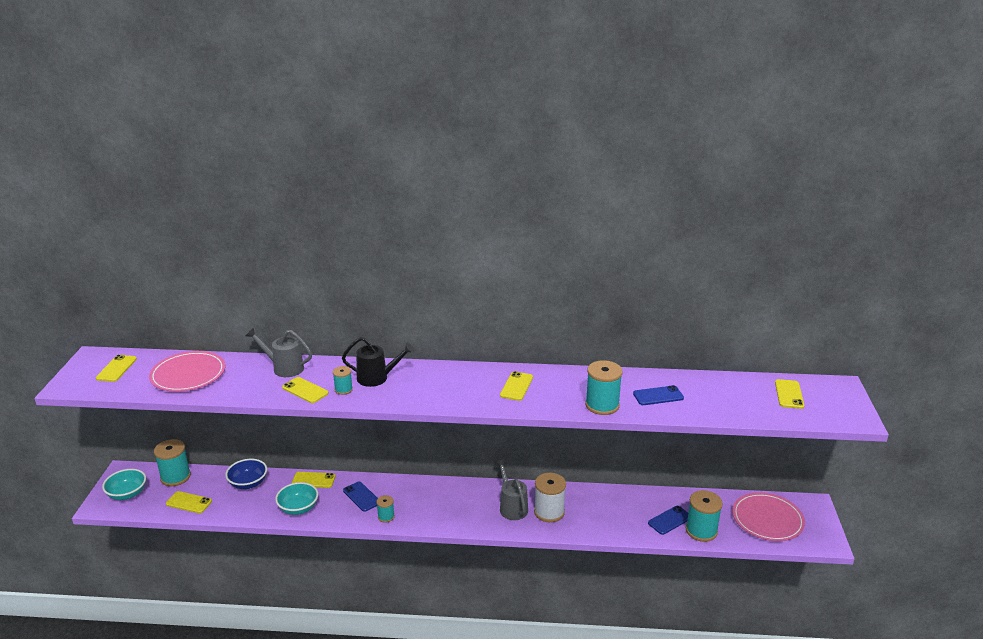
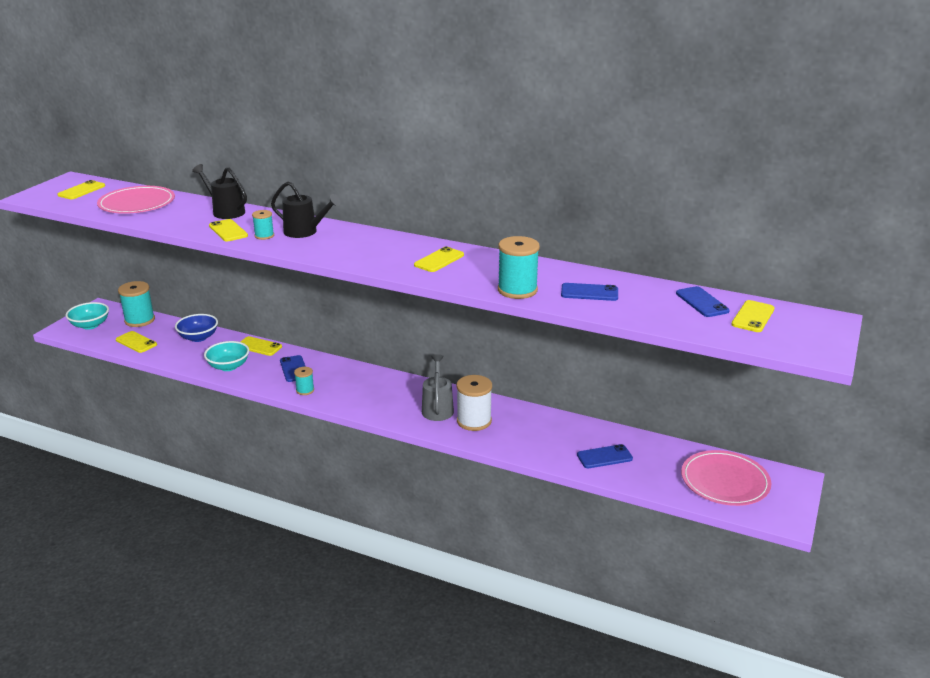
camera: 20 degrees right, 0 degrees up
(284, 368) = (225, 211): grey watering can -> black watering can
(701, 531) = (635, 474): turquoise spool -> none
(745, 388) = (702, 302): none -> blue phone

